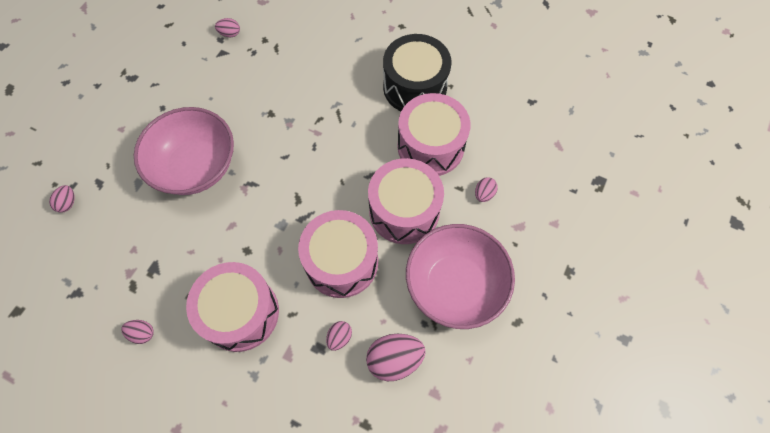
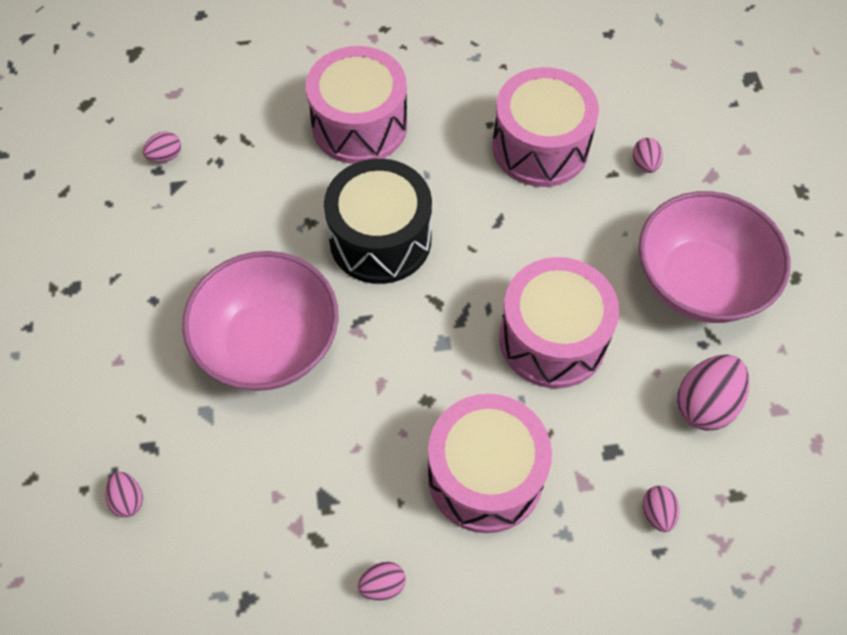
camera: 35 degrees left, 5 degrees down
(339, 337) = (625, 423): pink egg -> pink egg (657, 513)
(404, 211) = (573, 236): pink drum -> pink drum (359, 125)
(415, 87) = (463, 90): black drum -> black drum (380, 239)

